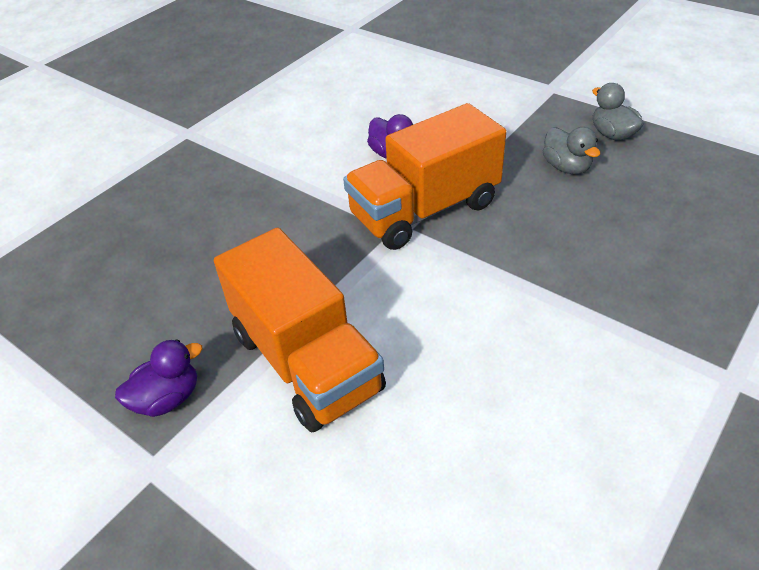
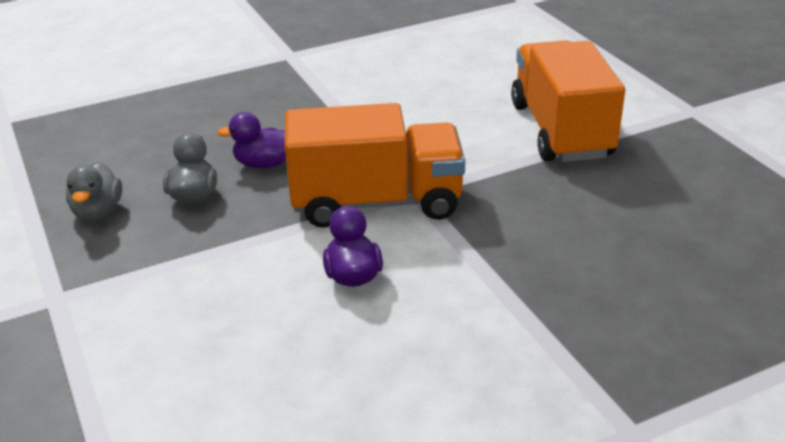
camera: 155 degrees left, 10 degrees down
(167, 398) = (680, 139): purple duck -> purple duck (264, 164)

